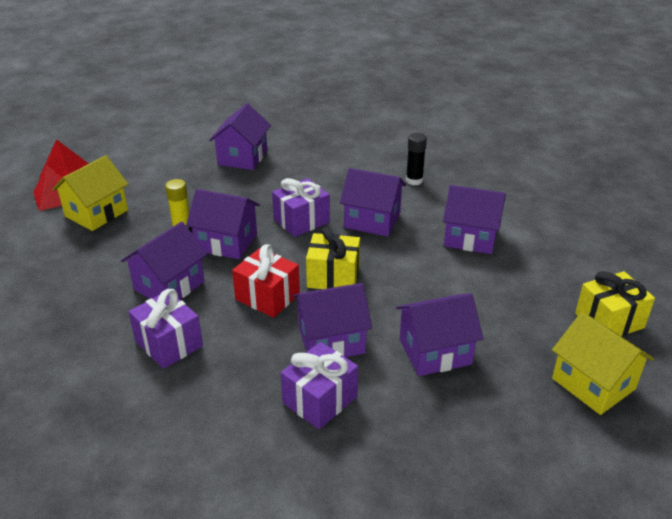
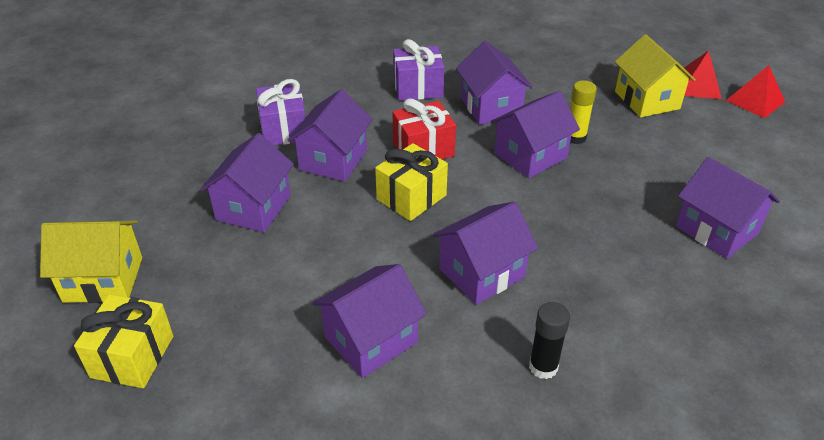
camera: 125 degrees right, 5 degrees up
(301, 221) = (527, 218): purple gift -> none

